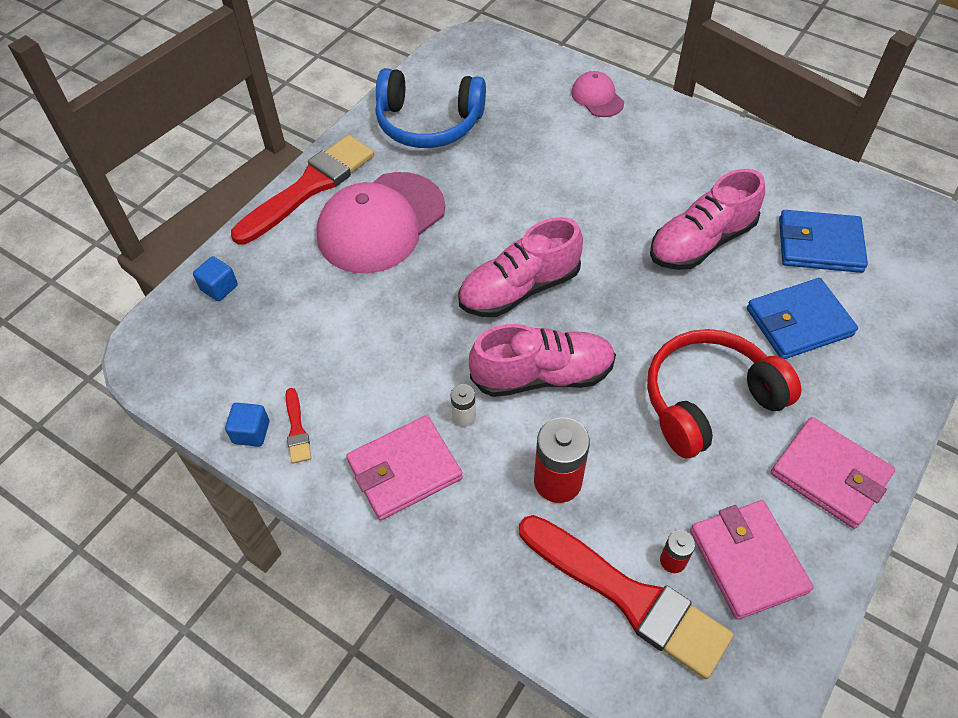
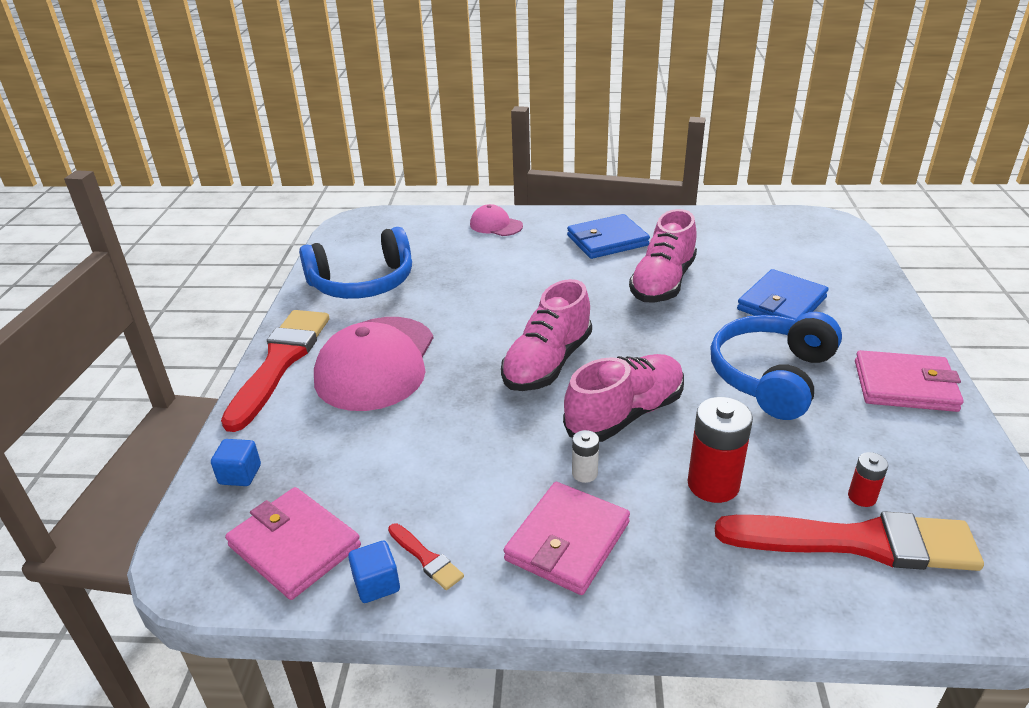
camera: 30 degrees left, 20 degrees down
(708, 400) = (771, 376): red headphones -> blue headphones
(748, 561) = (914, 469): pink wallet -> pink wallet (295, 546)
(819, 245) = (746, 256): blue wallet -> blue wallet (607, 240)

